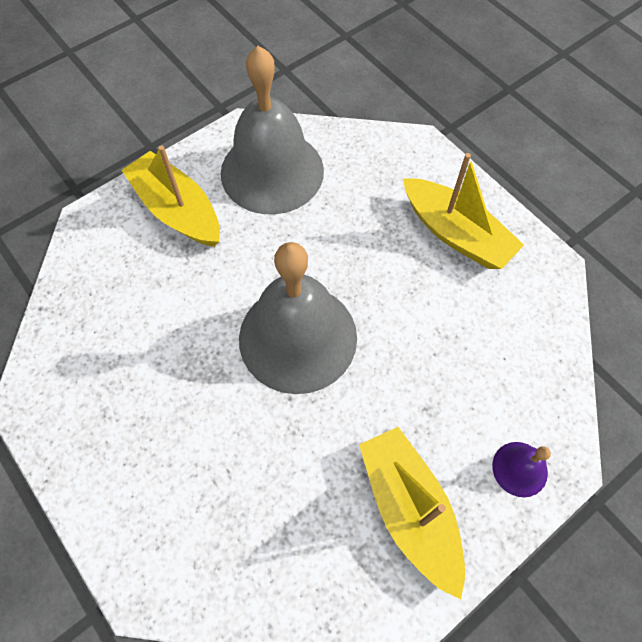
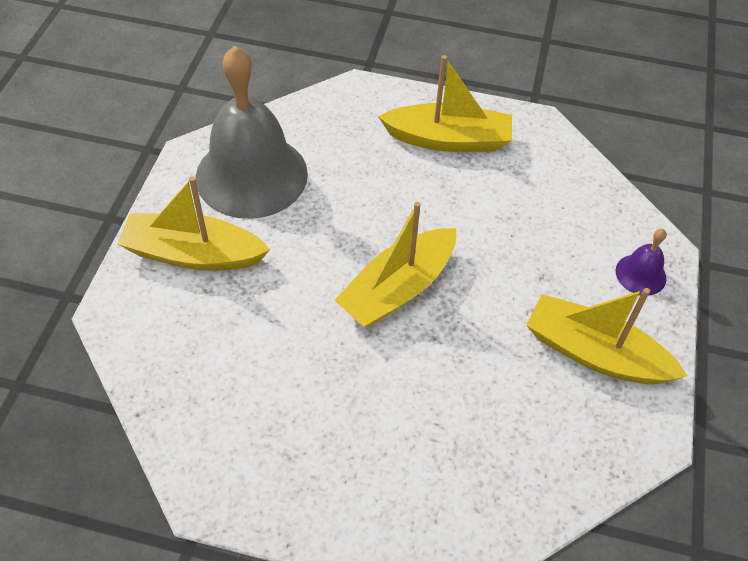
camera: 40 degrees left, 10 degrees down
(298, 337) = (397, 289): grey bell -> yellow boat

